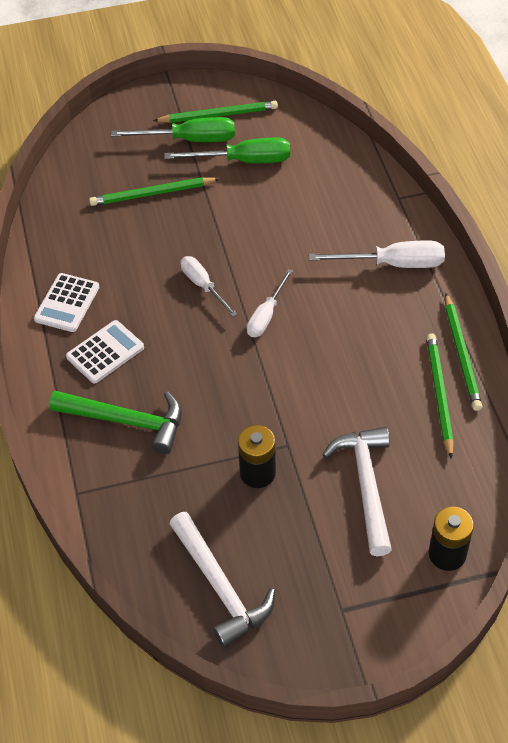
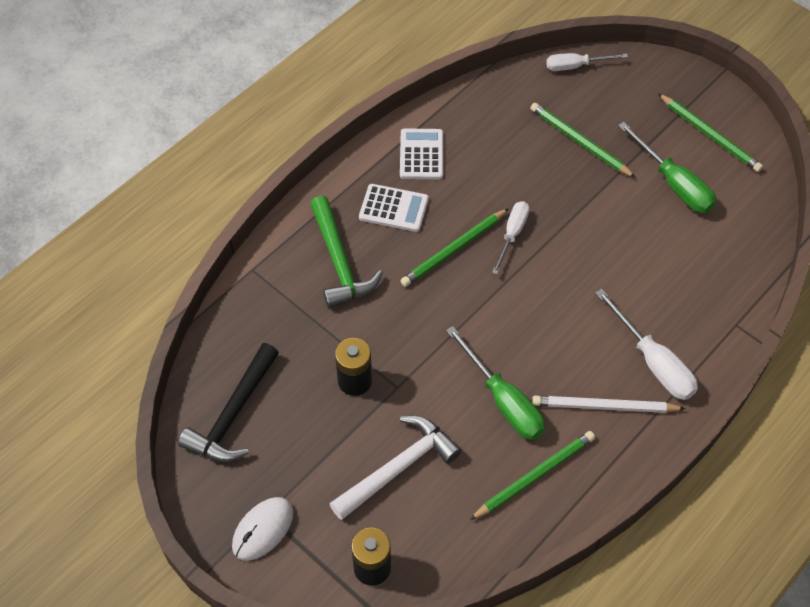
camera: 55 degrees right, 5 degrees up
(67, 303) = (421, 154): white calculator -> white calculator turned 105 degrees clockwise
(190, 140) = (662, 132): green screwdriver -> green screwdriver (503, 401)
(220, 587) = (233, 414): white hammer -> black hammer
(266, 315) = (517, 297): white screwdriver -> white screwdriver (575, 66)
(355, 621) = (263, 529): none -> white mouse
(410, 316) = (604, 407): none -> white pencil
(461, 354) = (593, 471): green pencil -> green pencil (454, 250)

